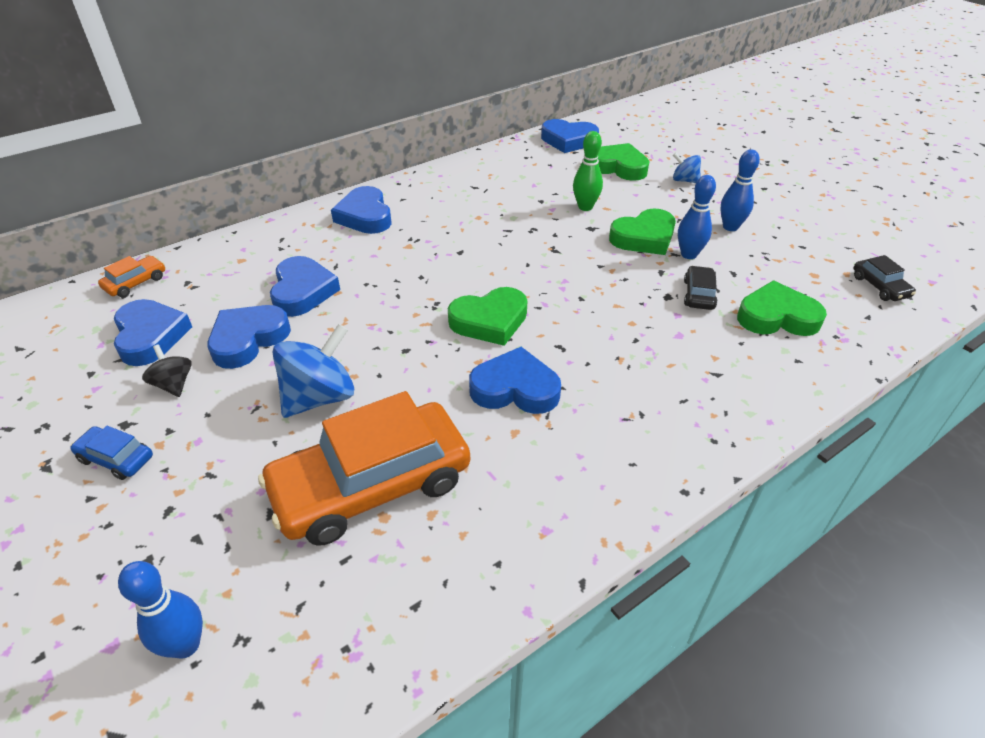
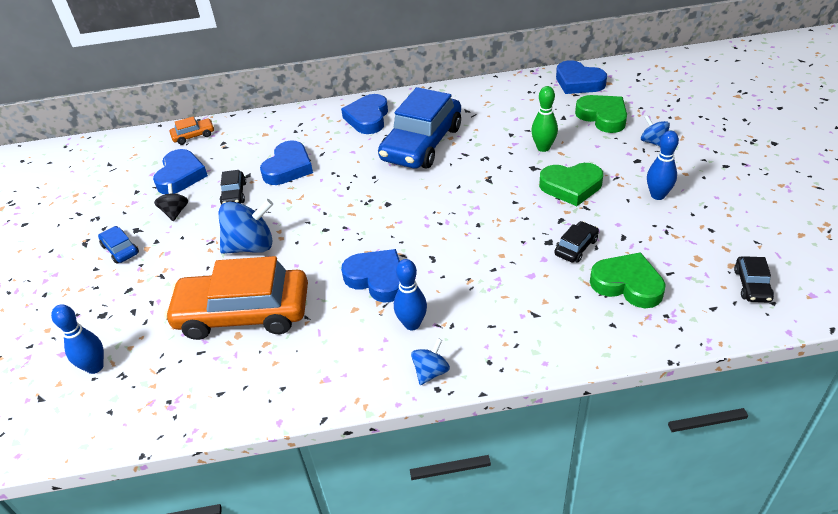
camera: 30 degrees right, 0 degrees up
(248, 339) = (234, 194): blue heart -> black car
(451, 229) = (422, 143): none -> blue car
(490, 321) = (397, 224): green heart -> none
(662, 474) = (431, 372): none -> blue spinning top
(689, 254) = (597, 211): blue bowling pin -> blue bowling pin (412, 324)

